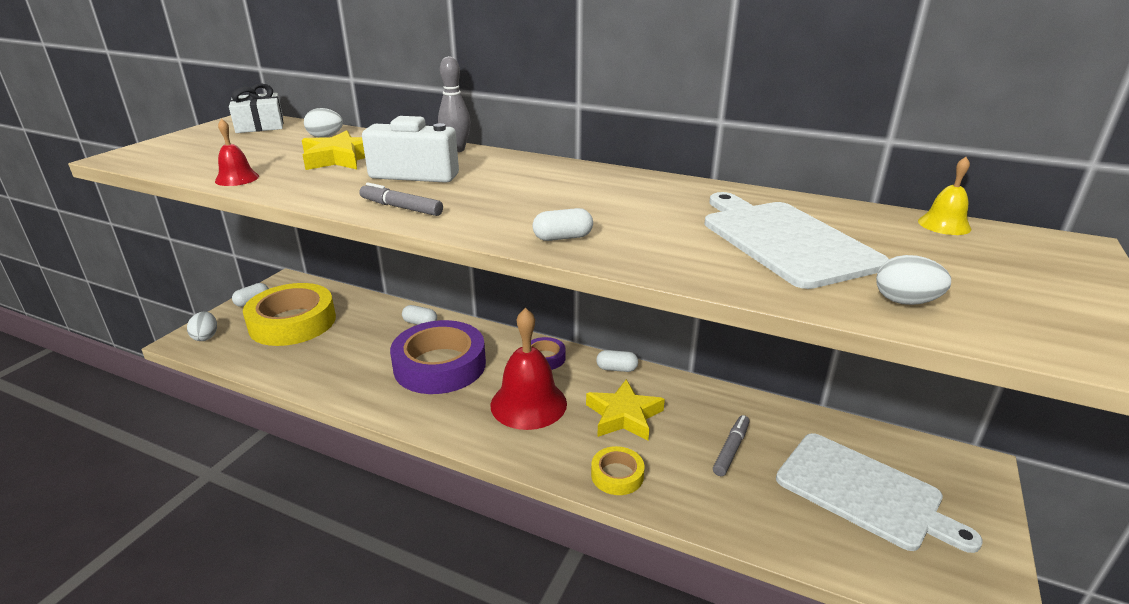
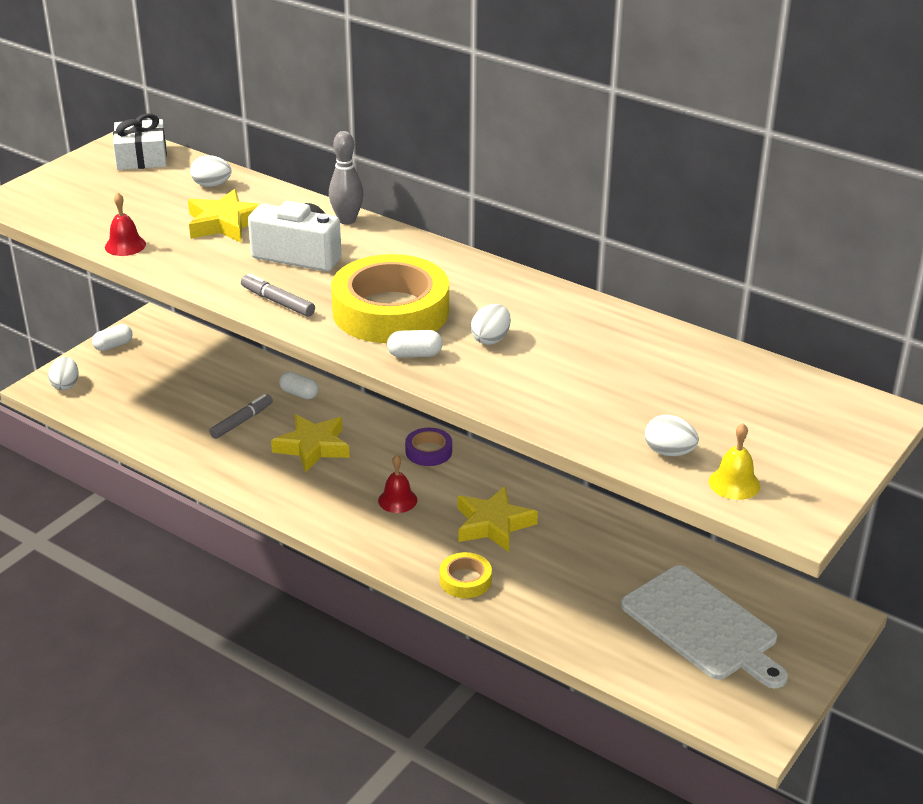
camera: 10 degrees right, 5 degrees up
(292, 322) = (158, 377): yellow tape -> yellow tape (390, 311)
(440, 365) = (313, 447): purple tape -> yellow star
(528, 404) = (397, 500): red bell -> red bell, size x0.48
(616, 369) = (504, 473): white capsule -> none
(635, 219) = (490, 339): none -> white egg
(731, 449) = (590, 571): grey marker -> grey marker (242, 421)
(784, 240) = (614, 378): white cutting board -> none
(944, 225) = (781, 376): yellow bell -> yellow bell (734, 483)

